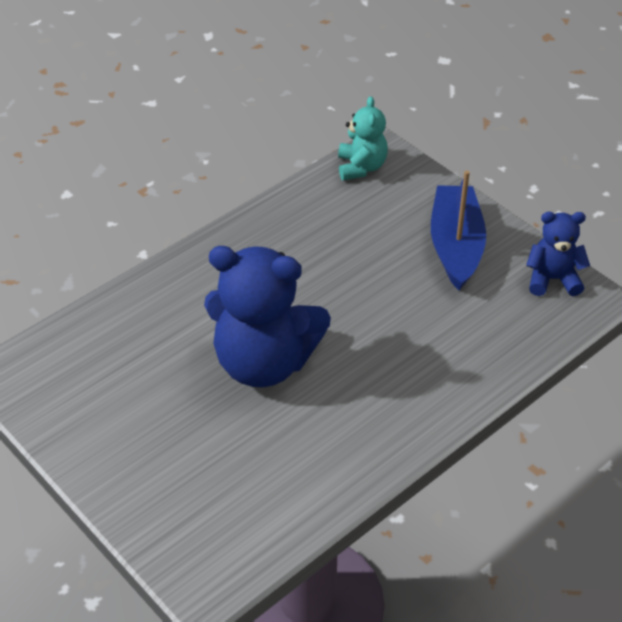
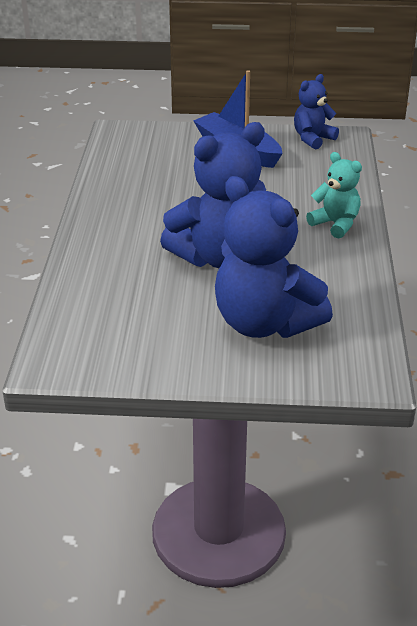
camera: 45 degrees left, 10 degrees down
(201, 461) = (265, 323): none -> blue teddy bear
(361, 167) = (119, 142): turquoise teddy bear -> turquoise teddy bear (335, 224)

